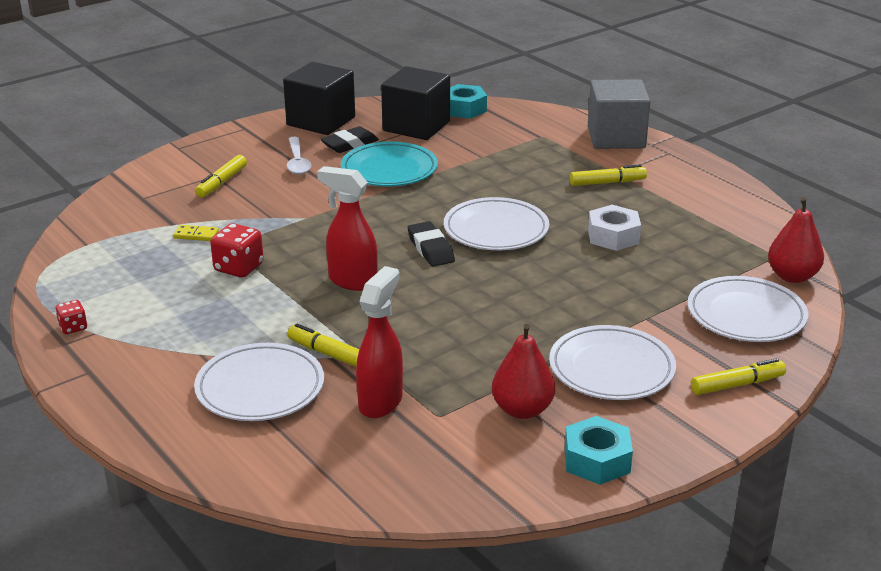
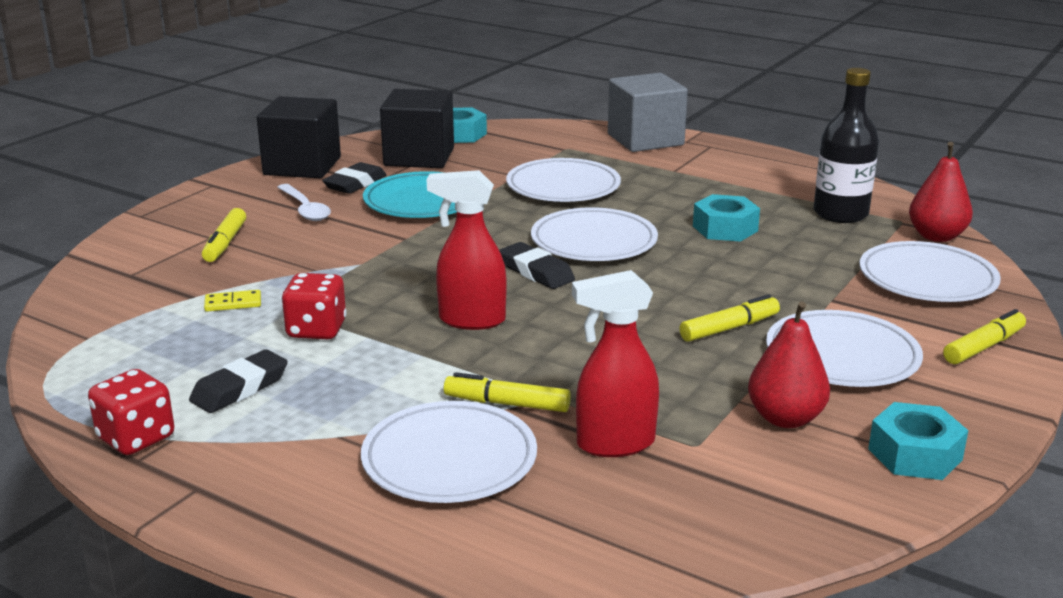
camera: 20 degrees left, 5 degrees down
(73, 327) = (136, 438): red dice -> red dice, size x1.73
(159, 304) = (240, 388): none -> black eraser
(381, 402) = (614, 444): red spray bottle -> red spray bottle turned 105 degrees counterclockwise
(510, 174) = (563, 187): none -> white plate
(607, 183) = (673, 180): yellow marker -> yellow marker (729, 328)
(613, 236) = (725, 228): white nut -> turquoise nut
(726, 239) = (840, 214): none -> black bottle

